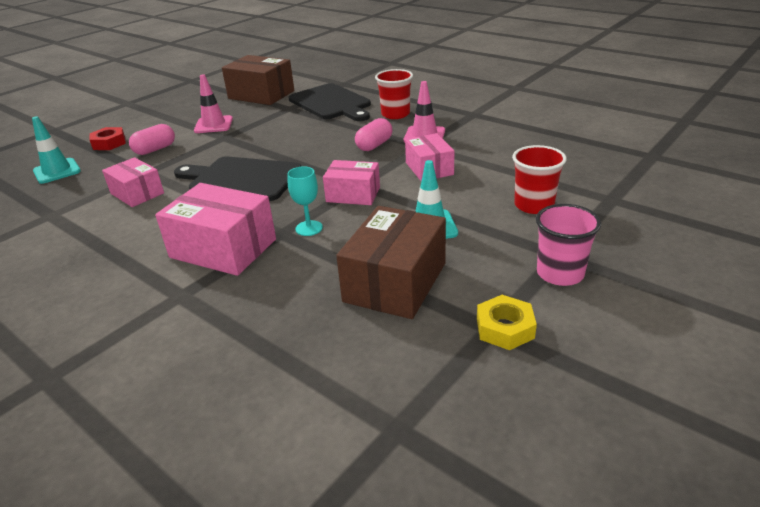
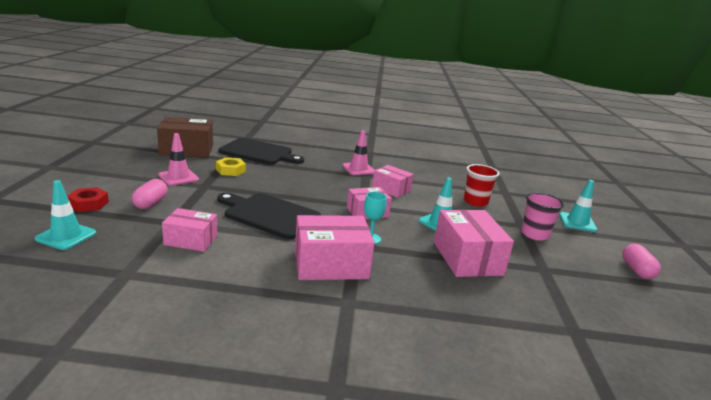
camera: 40 degrees left, 10 degrees down
(241, 179) = (269, 215): black cutting board -> black cutting board turned 45 degrees clockwise
(374, 145) = (334, 179): pink capsule -> pink capsule (636, 270)
(395, 114) = (319, 157): red cup -> none
(395, 282) = (467, 258): brown box -> pink box
(505, 328) = (549, 267): yellow nut -> yellow nut (230, 170)
(680, 272) = (577, 222): none -> turquoise traffic cone

